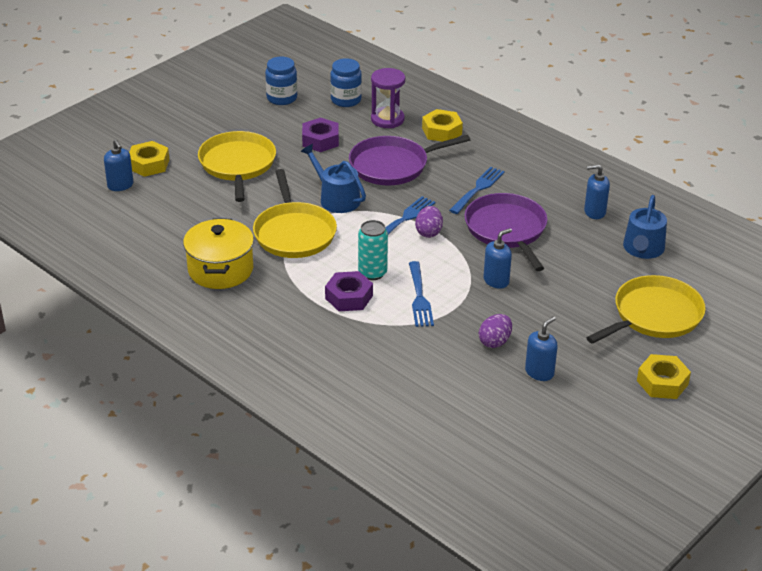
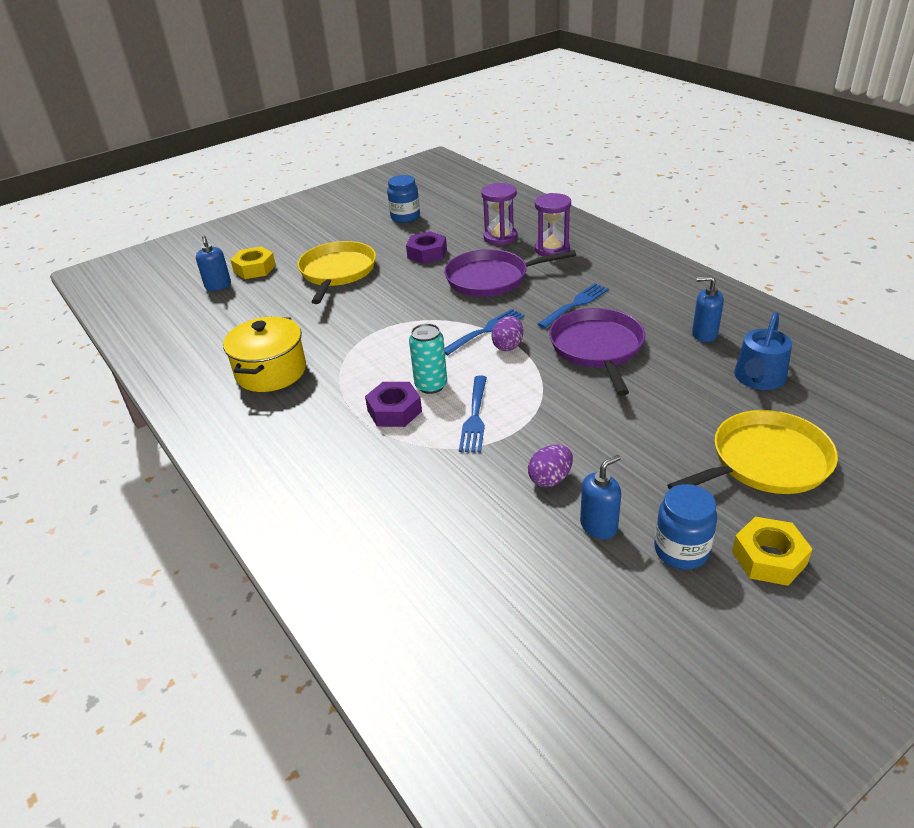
camera: 15 degrees right, 0 degrees up
(294, 233) = (364, 338): yellow pan -> none
(336, 198) = (421, 307): blue watering can -> none
(346, 100) = (465, 220): blue jar -> blue jar (681, 550)
(442, 131) = (552, 249): yellow nut -> purple hourglass
(496, 281) = (571, 404): blue soap dispenser -> none

